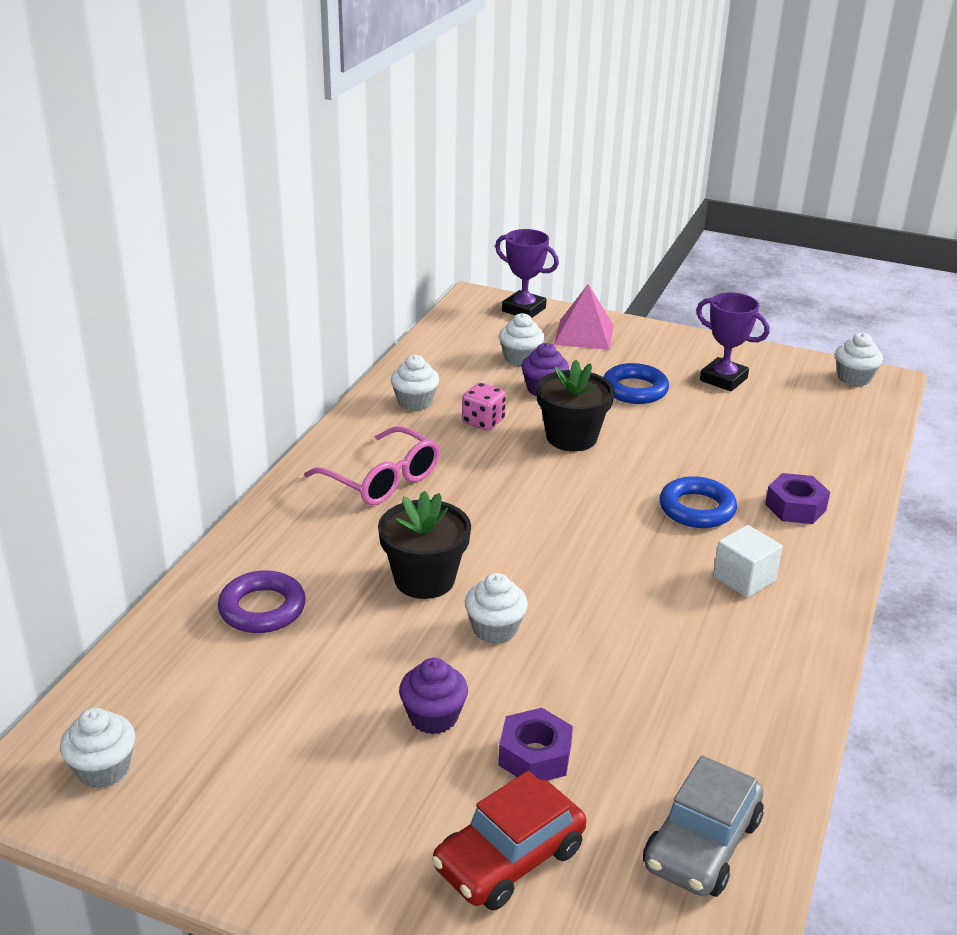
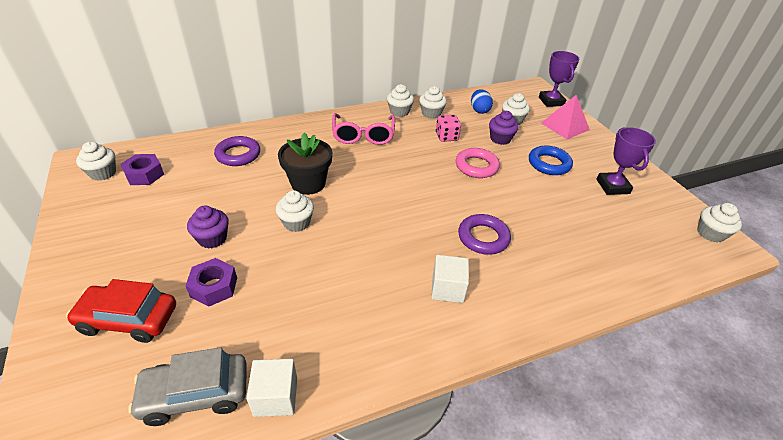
camera: 45 degrees right, 10 degrees up
(371, 422) = (399, 112): none -> white cupcake
(464, 365) = (479, 110): none -> blue egg
(571, 437) = (476, 166): black flower pot -> pink ring
(697, 509) = (483, 237): blue ring -> purple ring
(767, 781) = (276, 396): none -> white cube
(795, 507) = (543, 275): purple nut -> purple nut (144, 174)

